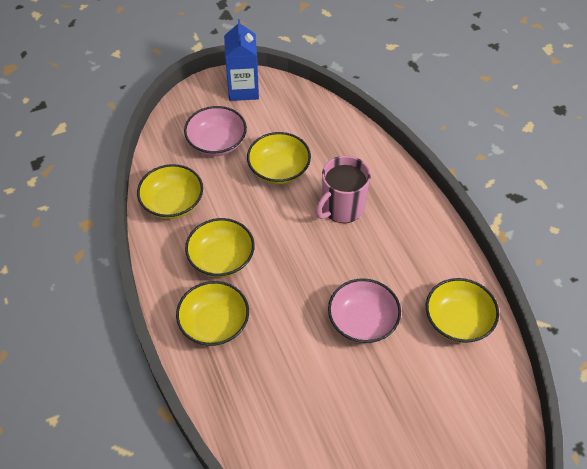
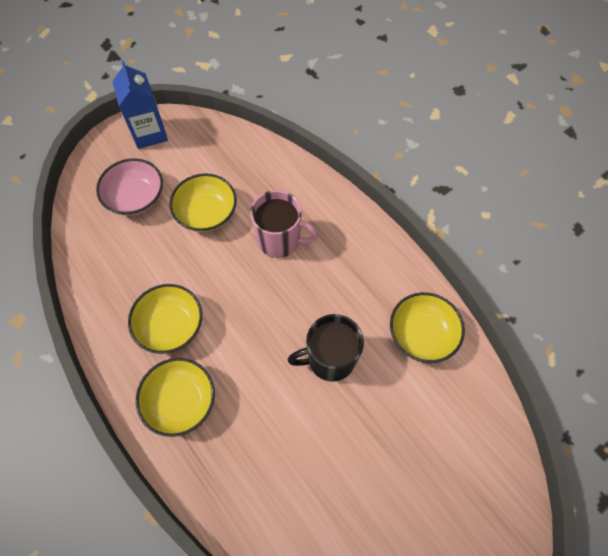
camera: 15 degrees left, 10 degrees up
(172, 203) = (105, 275): yellow bowl -> none
(342, 208) = (280, 240): pink mug -> pink mug turned 105 degrees counterclockwise
(362, 321) = (330, 359): pink bowl -> black mug

